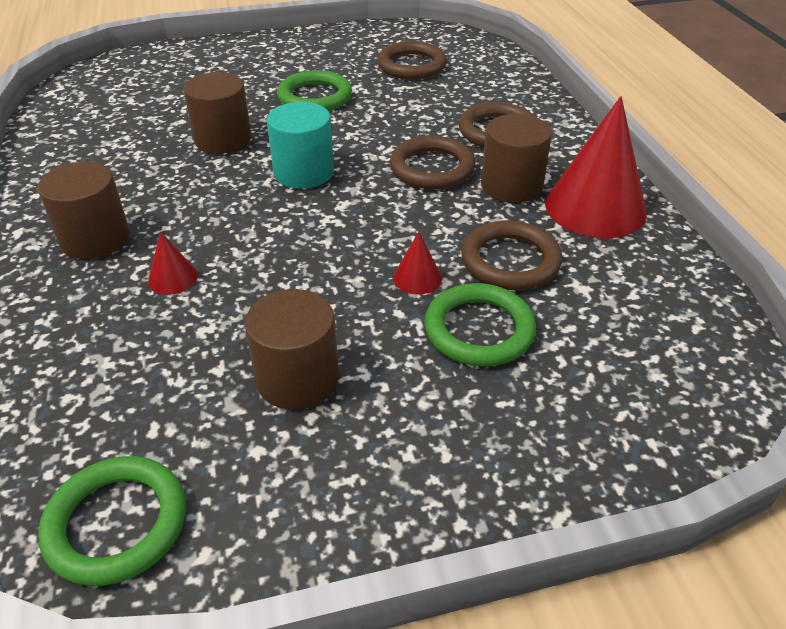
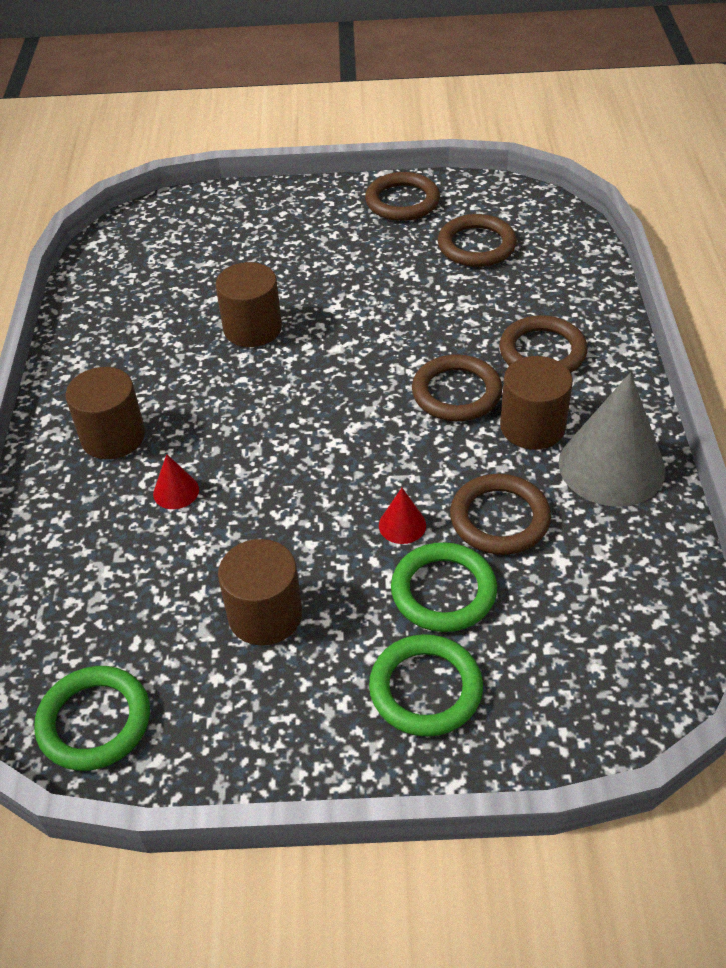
camera: 15 degrees right, 5 degrees up
(303, 172) = (324, 382): turquoise cylinder -> none
(315, 97) = (359, 281): green ring -> green ring (425, 689)
(336, 42) = (402, 201): none -> brown ring
(595, 207) = (611, 466): red cone -> grey cone

